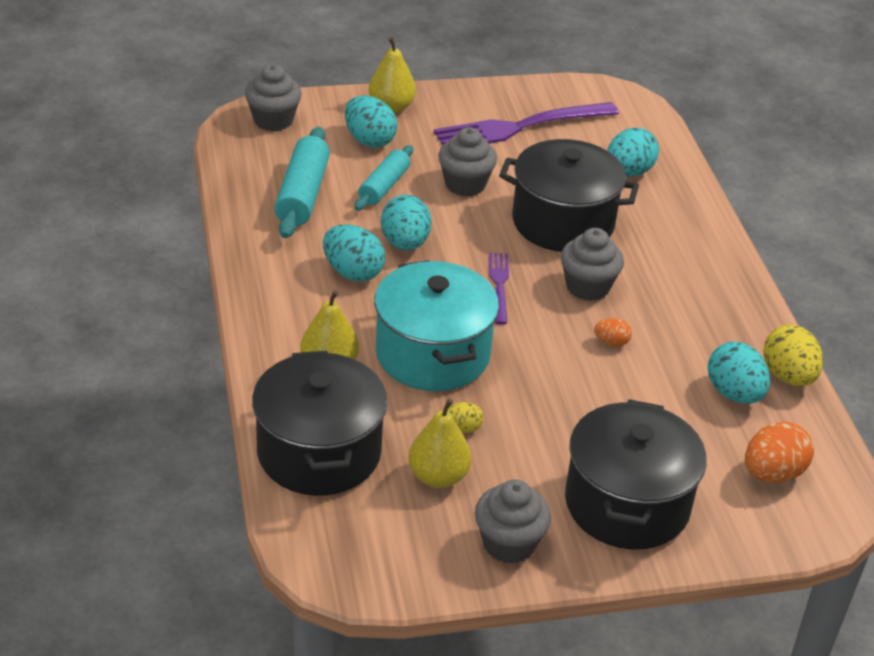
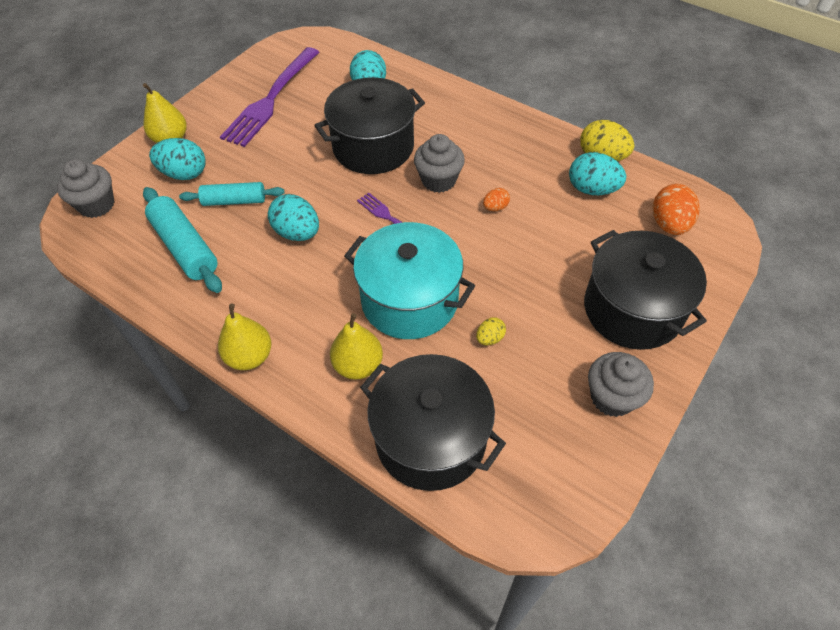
camera: 40 degrees left, 15 degrees up
(353, 272) = (289, 281): turquoise egg -> none
(384, 186) = (234, 201): turquoise rolling pin -> turquoise rolling pin turned 75 degrees counterclockwise
(438, 477) = (519, 387): yellow pear -> yellow pear (249, 356)
(465, 184) = (284, 162): grey cupcake -> none

